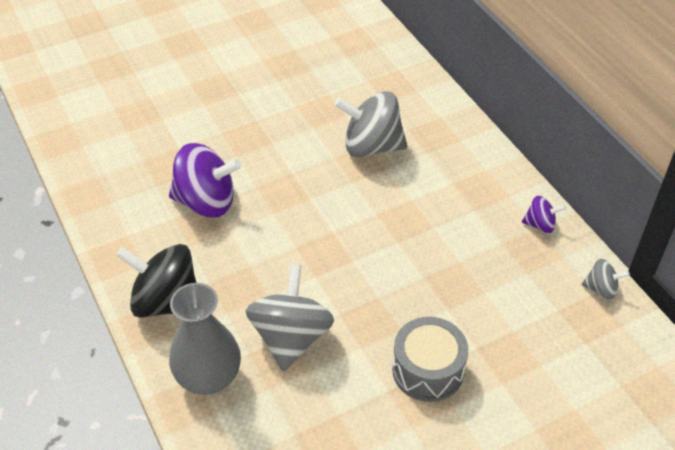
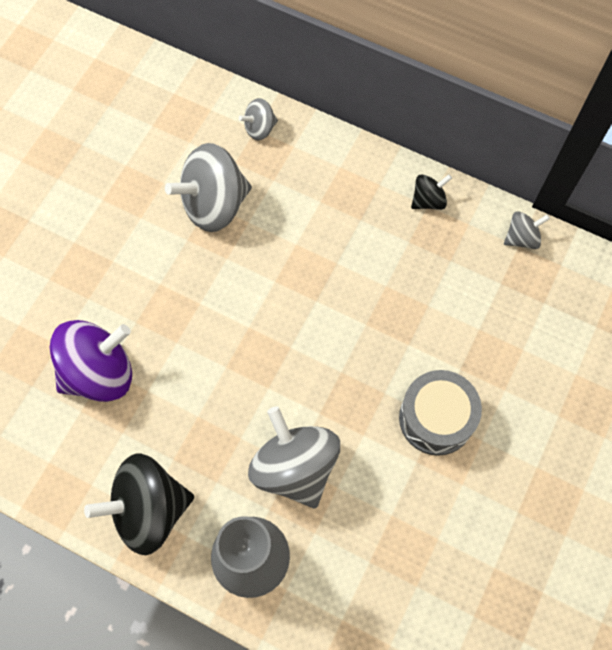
camera: 35 degrees left, 20 degrees up
(443, 118) = (260, 128): none -> grey spinning top
(540, 224) = (428, 200): purple spinning top -> black spinning top

